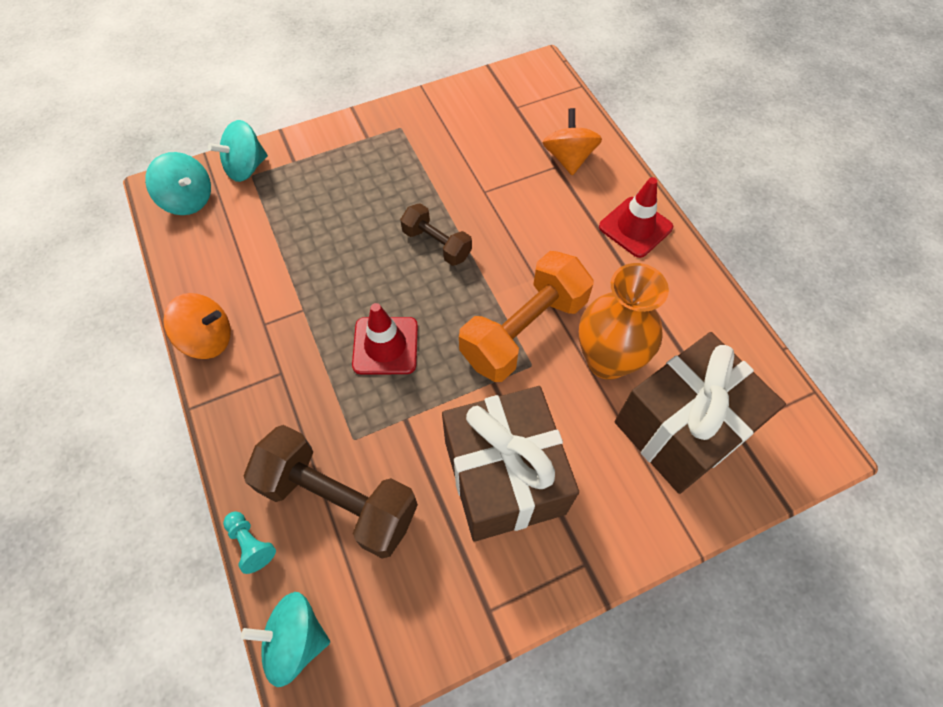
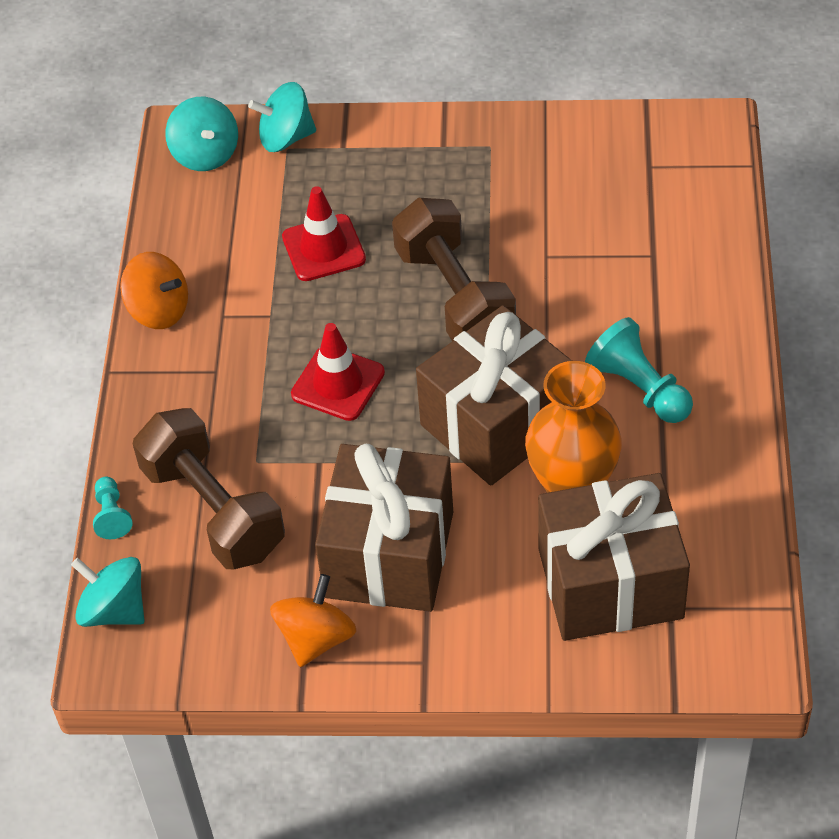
camera: 30 degrees right, 10 degrees down
(437, 244) = (454, 297): brown dumbbell -> brown dumbbell, size x1.78
(524, 331) = (497, 423): orange dumbbell -> brown gift
(568, 158) = (675, 251): orange spinning top -> orange spinning top (316, 638)
(606, 265) = (639, 388): none -> turquoise pawn
(635, 227) = (704, 359): red traffic cone -> red traffic cone (323, 248)

